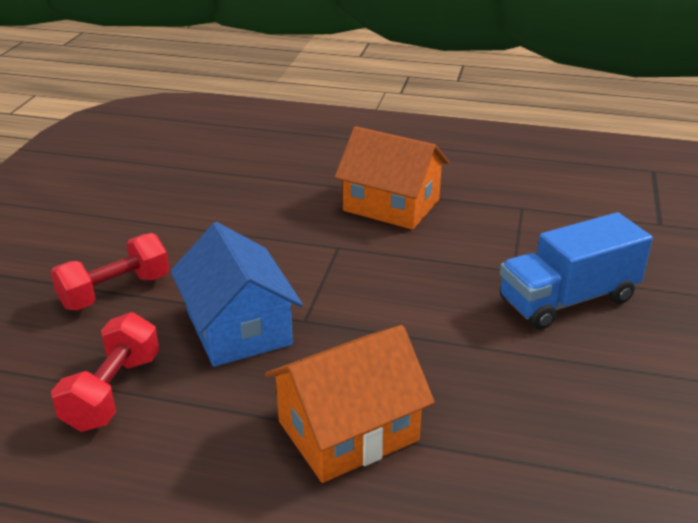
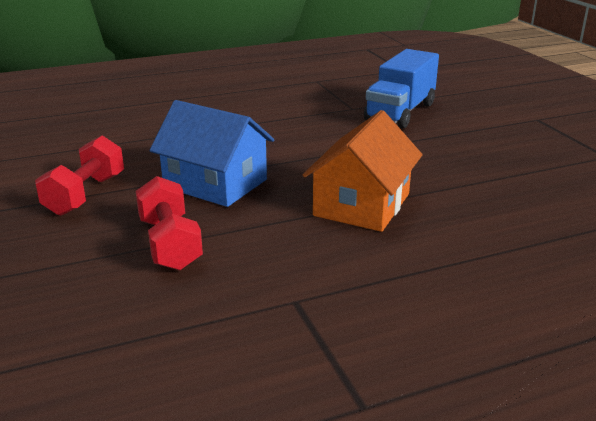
camera: 35 degrees left, 5 degrees down
(391, 205) = (232, 99): orange house -> none

